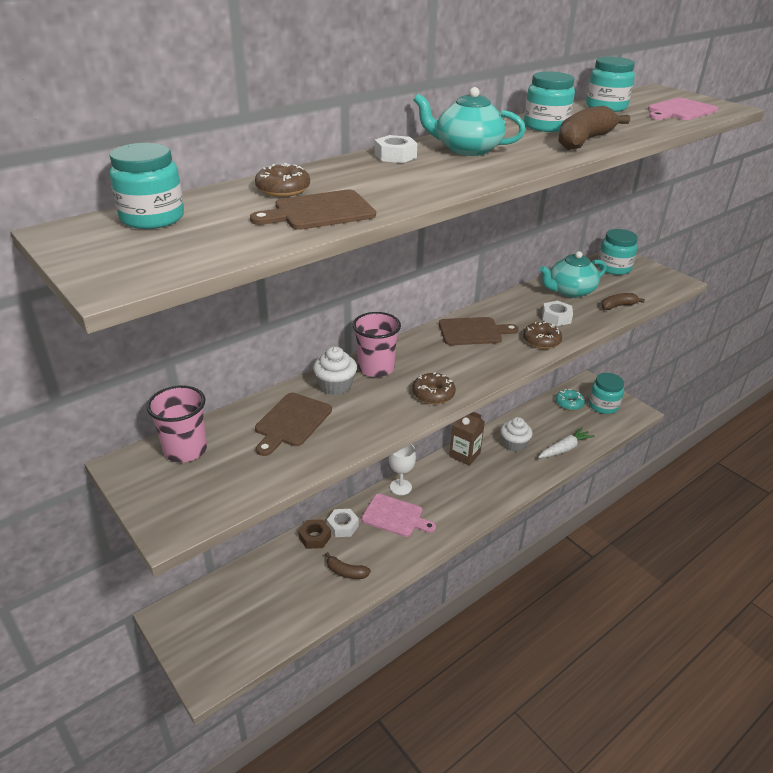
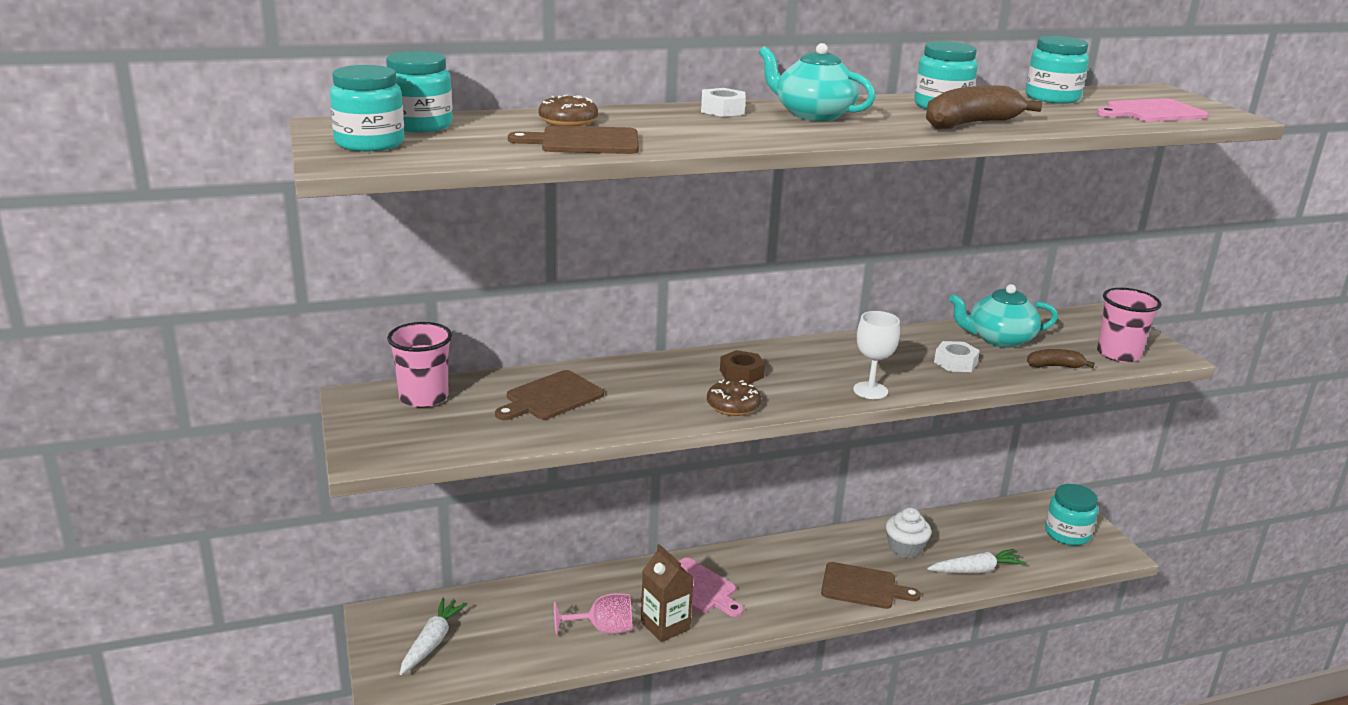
camera: 20 degrees right, 10 degrees down
(222, 626) = (432, 642): none -> white carrot
(315, 537) = (585, 584): brown nut -> brown nut (741, 373)
(335, 386) = (623, 375): white cupcake -> none
(342, 526) = (625, 581): white nut -> none
(346, 572) = (603, 629): brown banana -> pink goblet
(376, 368) = (683, 368): pink cup -> pink cup (1118, 354)
(400, 487) = (722, 559): white goblet -> white goblet (870, 390)
(465, 455) = (828, 544): brown carton -> brown carton (665, 626)
(473, 332) = (831, 357): brown cutting board -> brown cutting board (863, 587)
(541, 341) = (915, 382): brown donut -> none
(569, 403) = (1016, 520): turquoise donut -> none
(614, 268) = (1085, 326): turquoise jar -> turquoise jar (369, 143)

